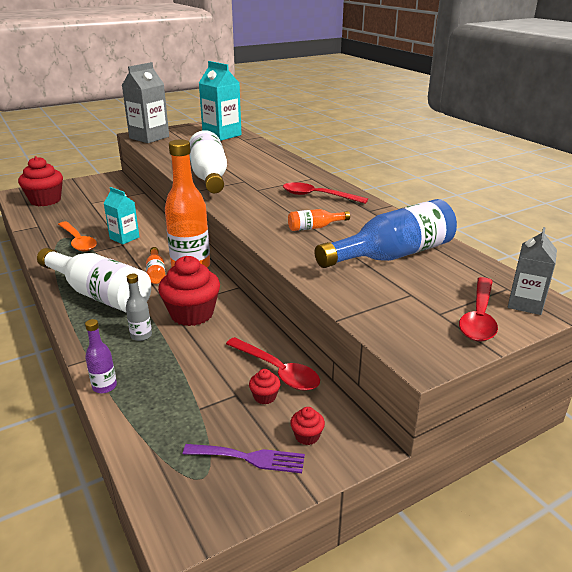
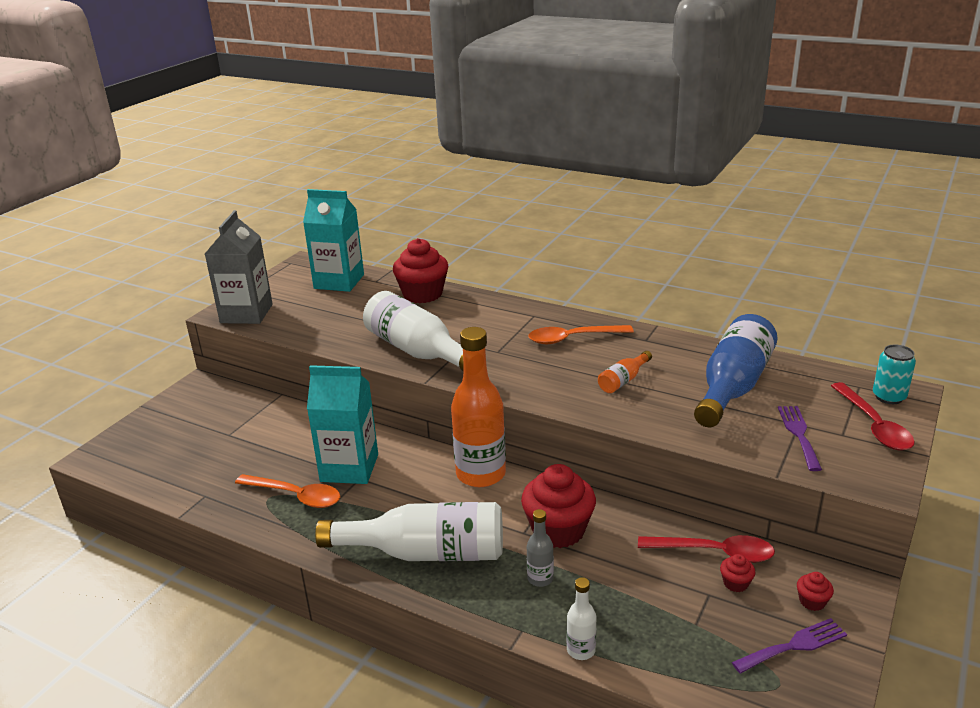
camera: 30 degrees left, 0 degrees up
(45, 200) = (156, 454): red cupcake -> red cupcake (422, 294)
(104, 386) = (581, 650): purple bottle -> white bottle
(124, 238) = (349, 468): turquoise carton -> turquoise carton, size x1.66
(156, 272) = (452, 498): orange bottle -> none
(317, 196) = (573, 338): red spoon -> orange spoon
(400, 300) = (799, 434): none -> purple fork
(525, 303) = (889, 397): grey carton -> turquoise can

